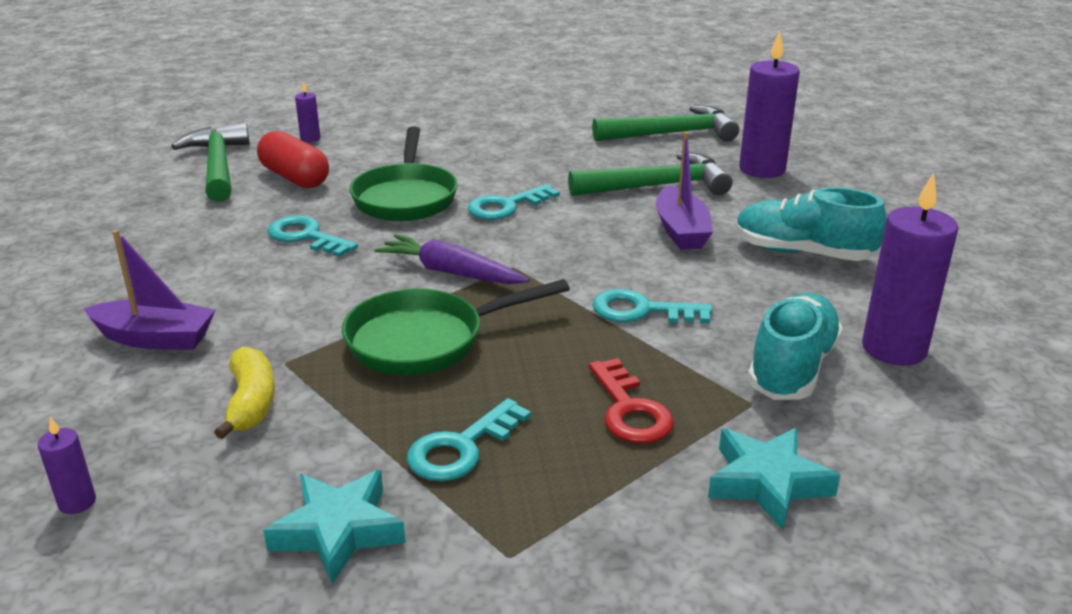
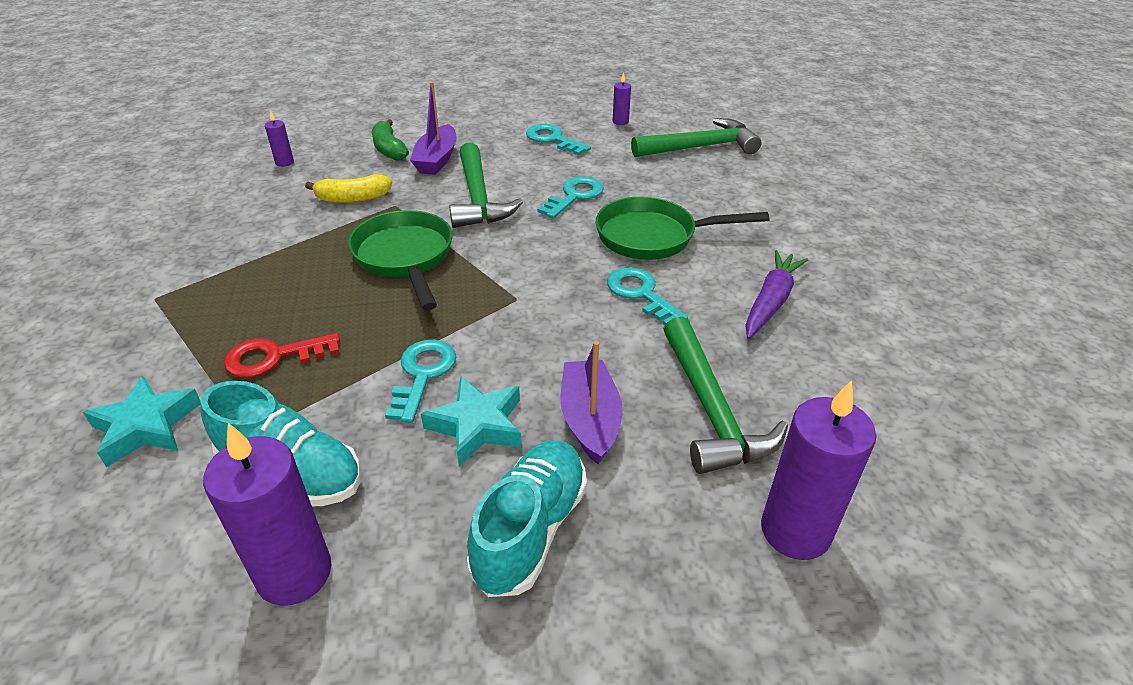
camera: 90 degrees right, 10 degrees up
(90, 387) = (389, 149): none -> green banana
(295, 178) = (684, 181): red capsule -> none
(310, 138) = (773, 180): purple candle -> purple candle (620, 121)
(338, 531) = (214, 238): turquoise star -> turquoise star (477, 425)
(451, 272) = (509, 265): purple carrot -> purple carrot (771, 302)
(461, 448) = (268, 277): turquoise key -> turquoise key (553, 139)
(672, 134) = (898, 441): green hammer -> green hammer (478, 198)
(681, 231) = (590, 419): purple boat -> purple boat turned 90 degrees clockwise

